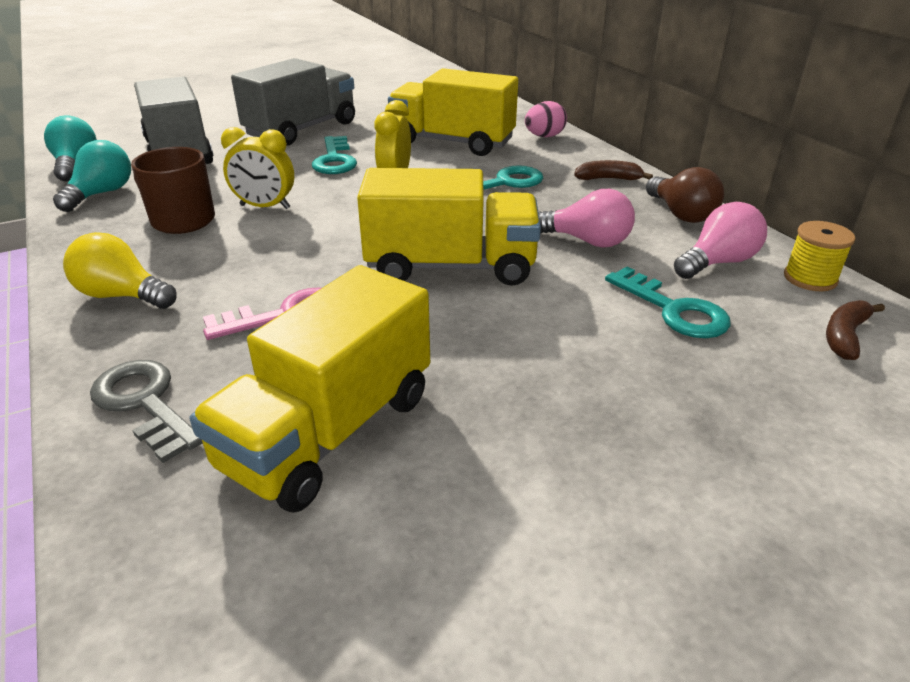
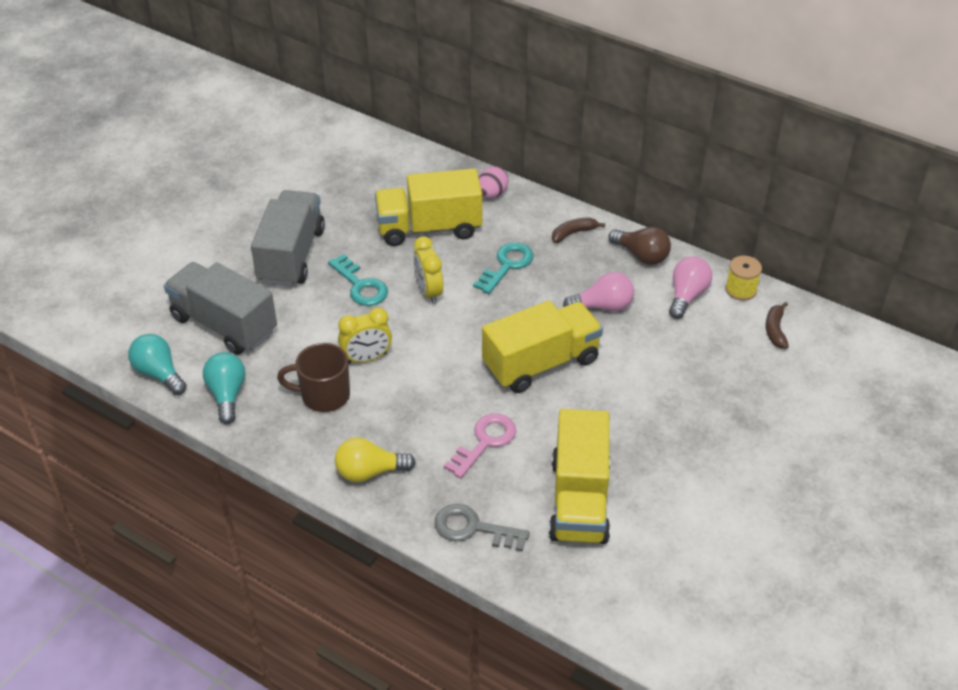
camera: 30 degrees left, 10 degrees up
(673, 309) = (684, 346): turquoise key -> none

